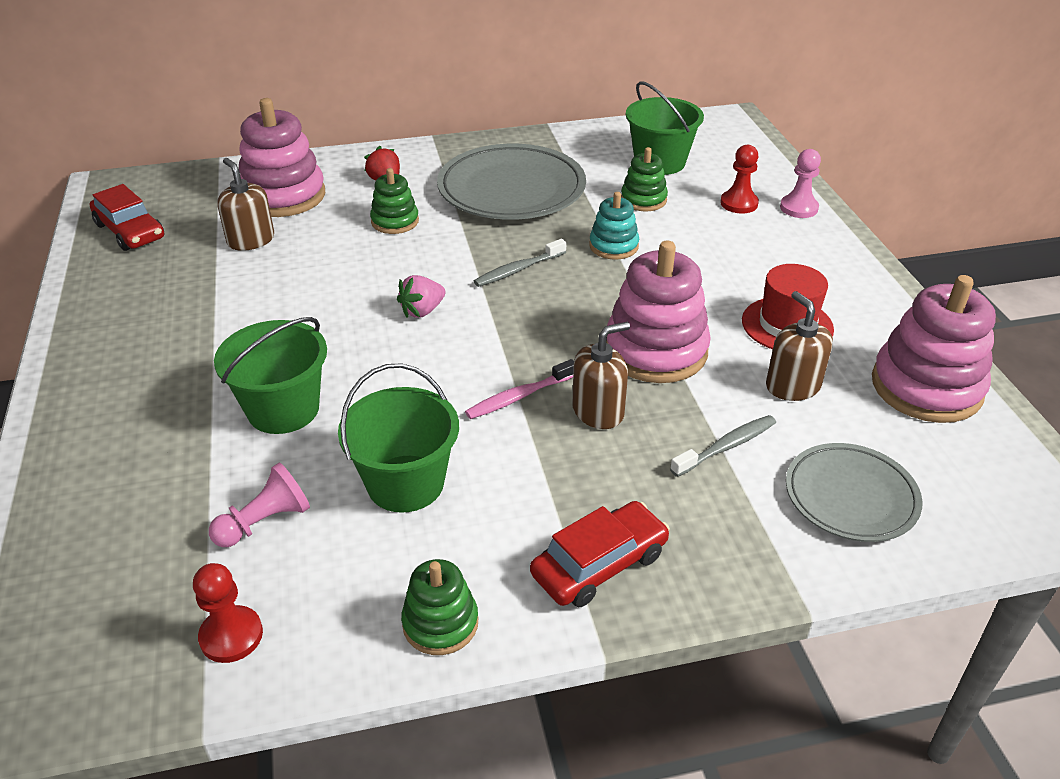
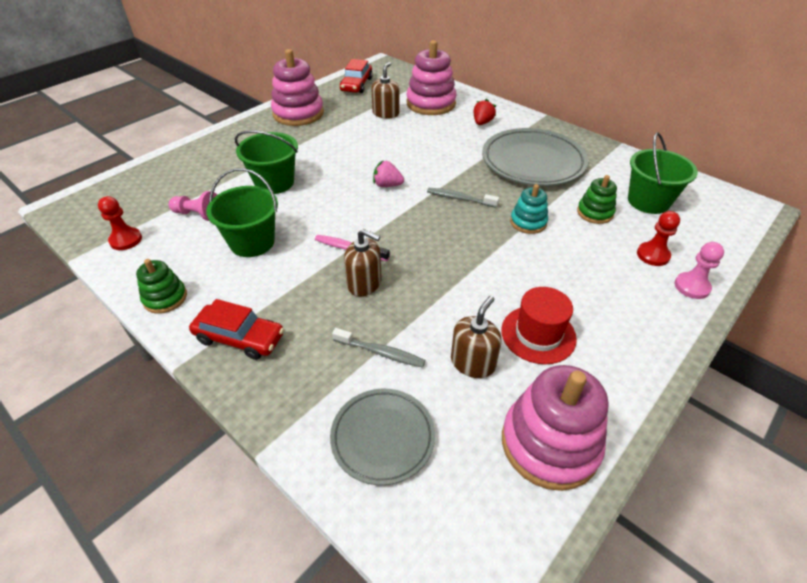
camera: 55 degrees right, 5 degrees up
(395, 221) = (452, 142): green stacking toy -> none
(656, 350) = (443, 283): pink stacking toy -> pink stacking toy (298, 113)

